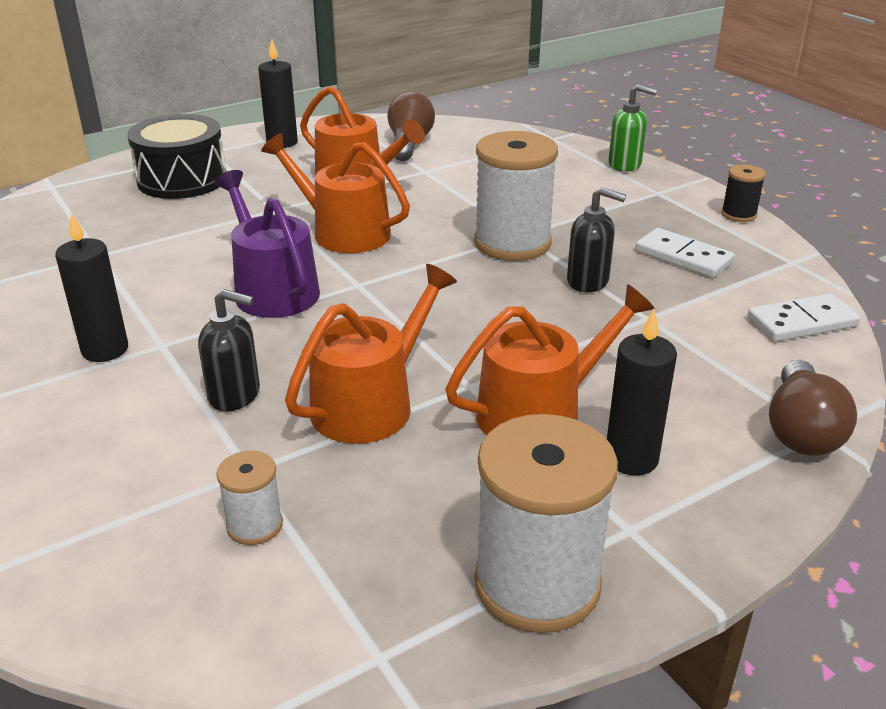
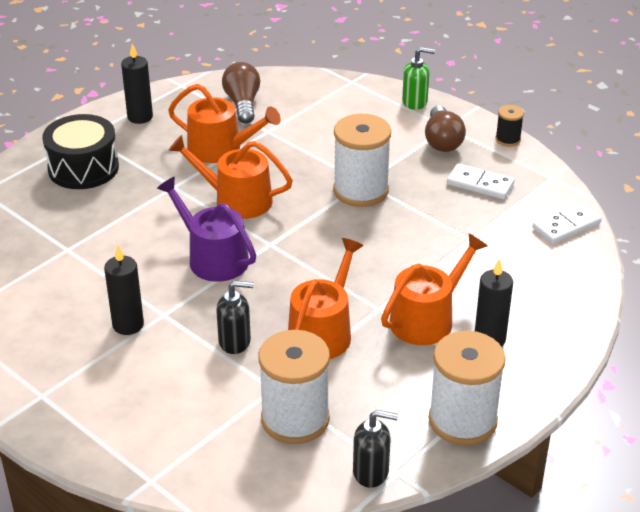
camera: 15 degrees left, 5 degrees up
(255, 525) = (295, 419): white spool -> white spool, size x2.10
(588, 281) = (423, 215): black soap dispenser -> black soap dispenser (371, 472)
(801, 430) = (579, 303): brown light bulb -> brown light bulb (442, 141)

